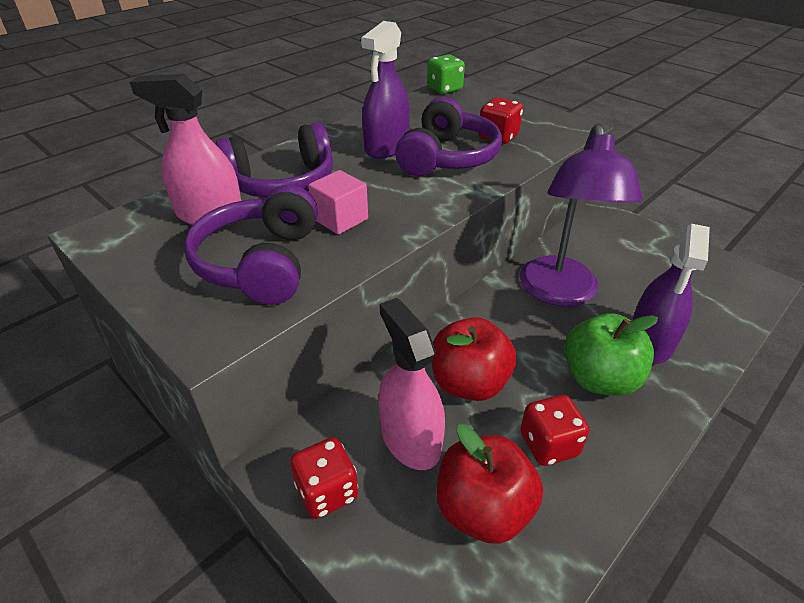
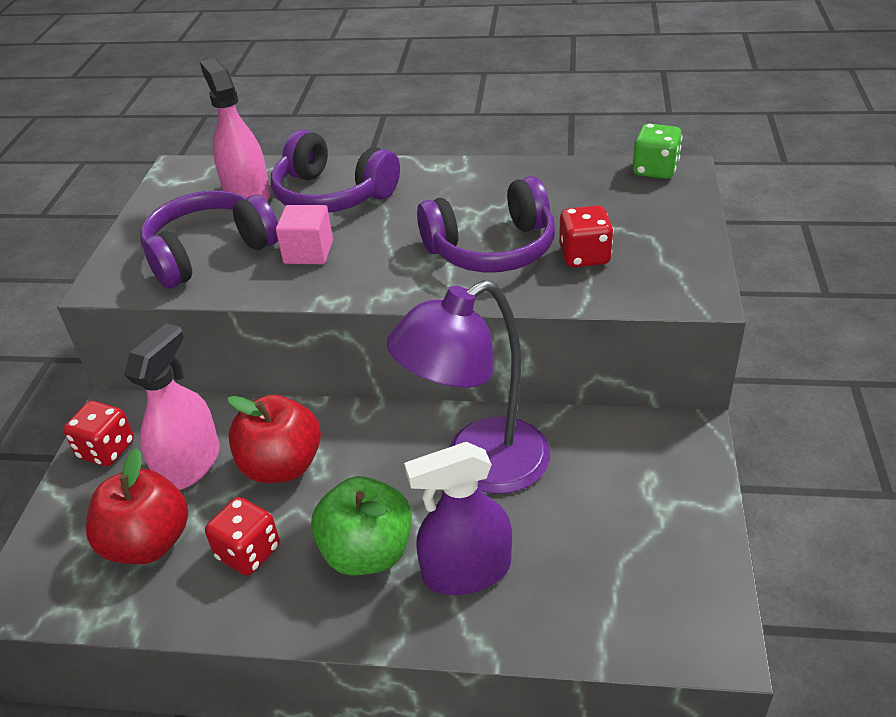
camera: 55 degrees right, 0 degrees up
(386, 147) = (465, 207): purple spray bottle -> none

